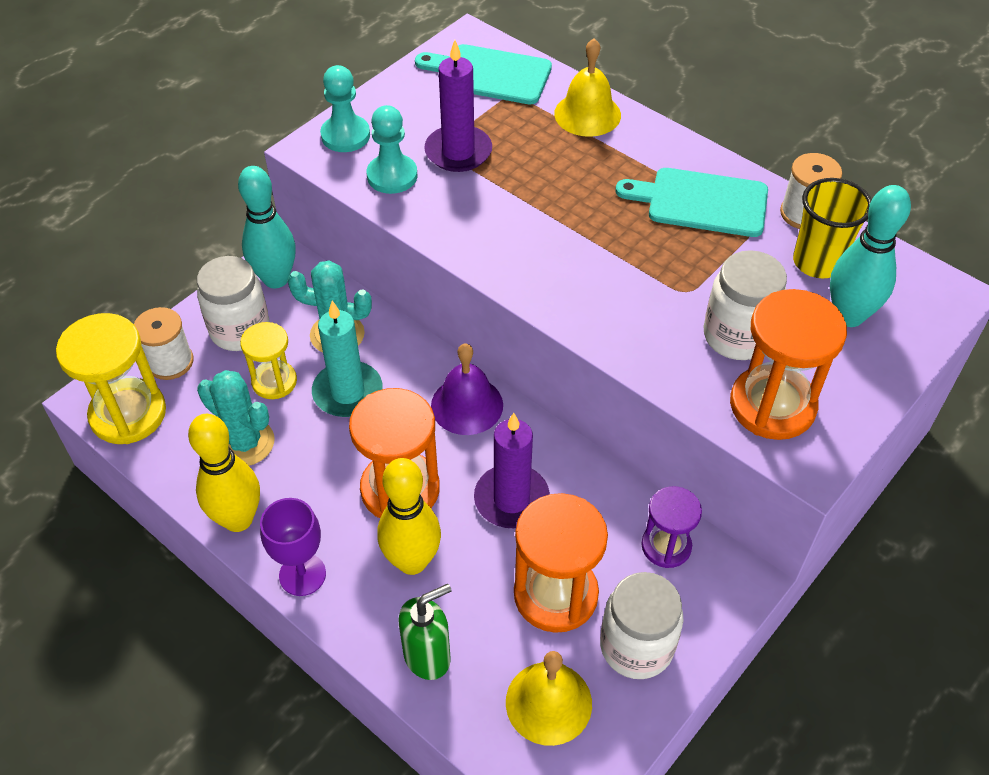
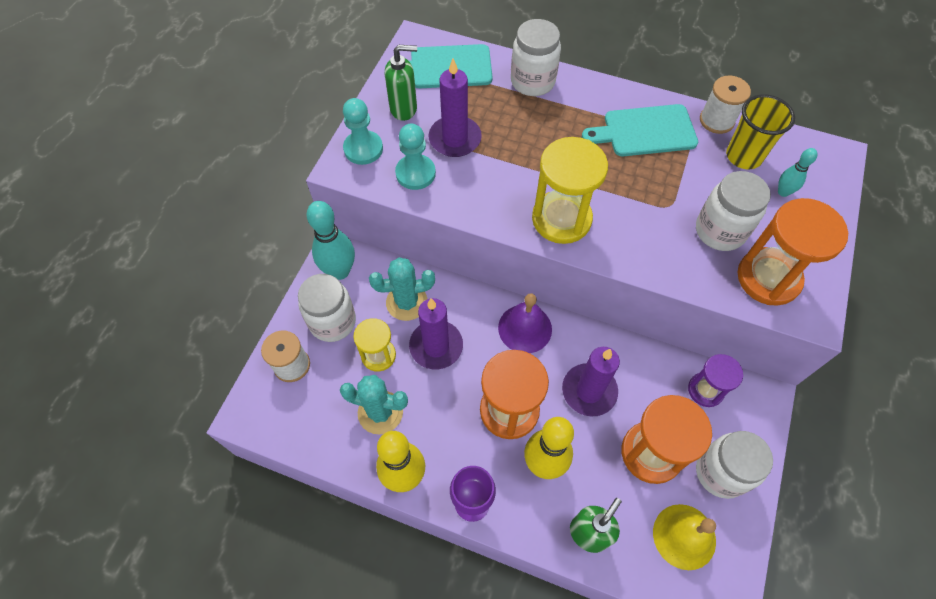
camera: 20 degrees left, 10 degrees up
(128, 414) = (280, 419): yellow hourglass -> yellow hourglass (561, 219)
(347, 392) = (436, 346): turquoise candle -> purple candle
(415, 106) = (404, 109): none -> green soap dispenser
(587, 114) = (532, 82): yellow bell -> white jar
(848, 316) = (783, 192): turquoise bowling pin -> turquoise bowling pin, size x0.52

